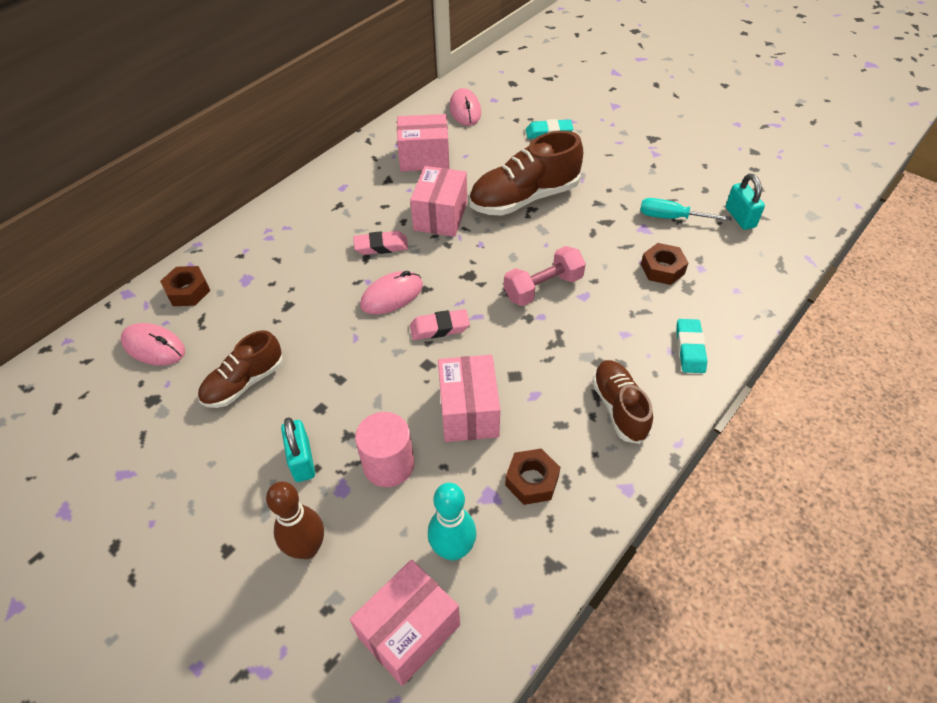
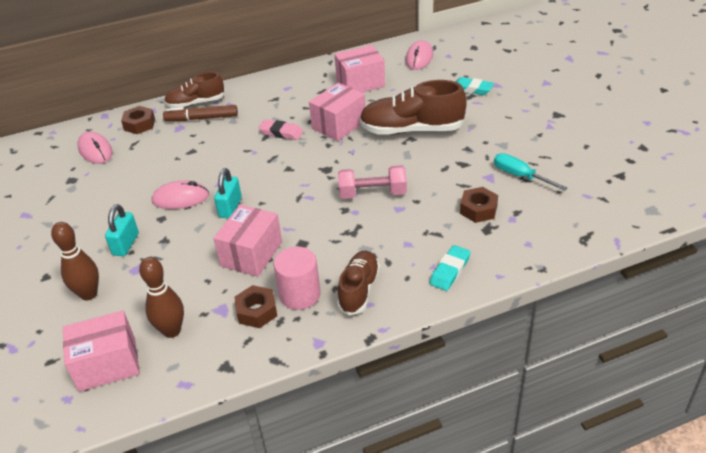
camera: 30 degrees right, 10 degrees down
(244, 383) = (129, 188): brown shoe -> brown shoe (196, 103)
(266, 258) = (201, 118): none -> brown marker
(388, 464) = (174, 266): pink cylinder -> pink cylinder (300, 294)
(392, 295) = (262, 166): pink mouse -> pink mouse (180, 198)
(424, 158) = (360, 83): pink box -> pink box turned 45 degrees counterclockwise
(439, 328) = (277, 196): pink eraser -> none
(453, 549) = (172, 331): turquoise bowling pin -> brown bowling pin
(740, 217) = (581, 192): turquoise padlock -> turquoise padlock (230, 207)

